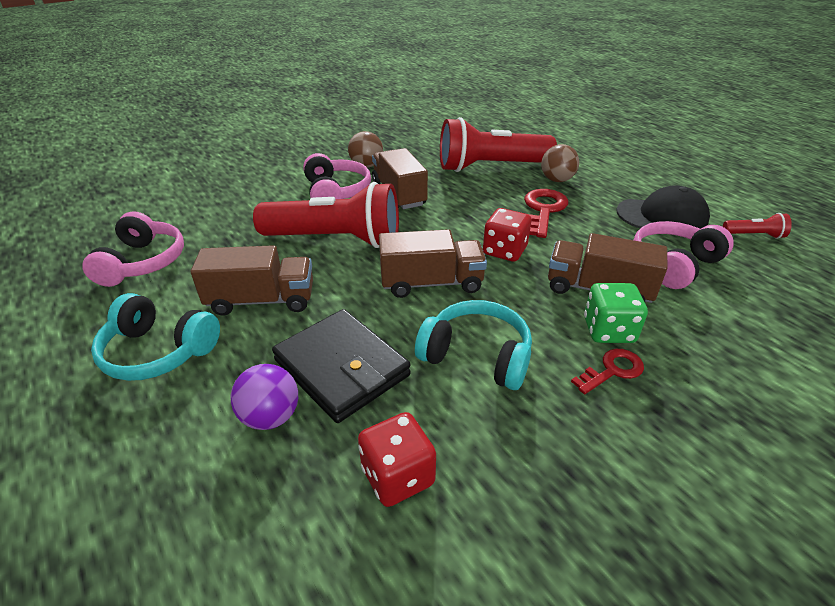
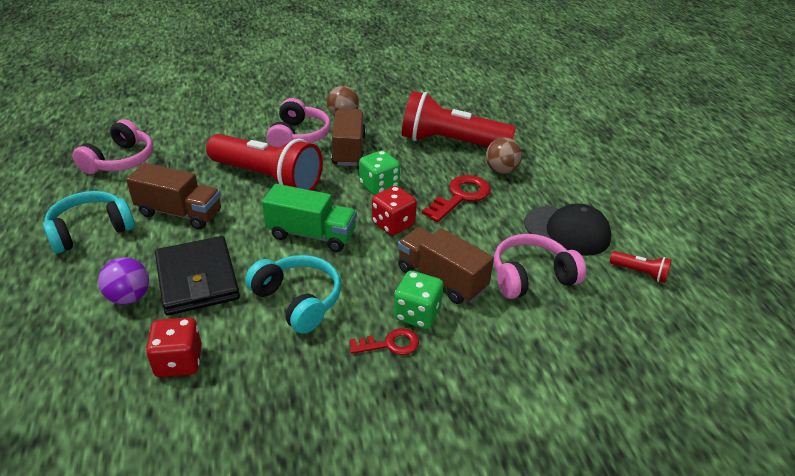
camera: 20 degrees right, 0 degrees up
(159, 351) = (90, 231): turquoise headphones -> turquoise headphones turned 105 degrees clockwise
(431, 283) = (311, 235): brown truck -> green truck
(458, 219) = (379, 186): none -> green dice

